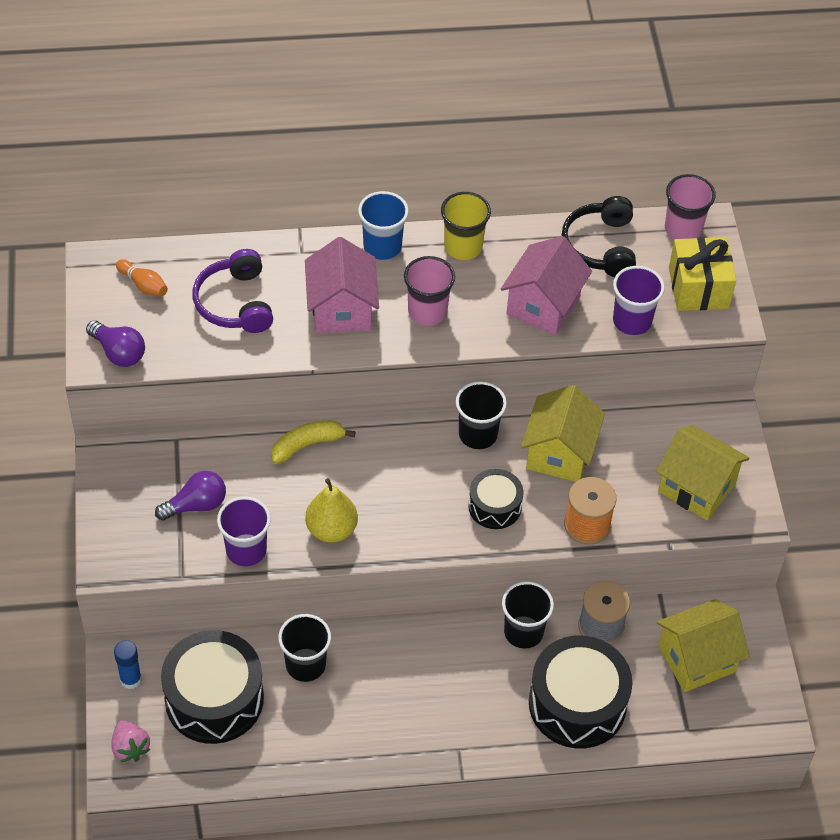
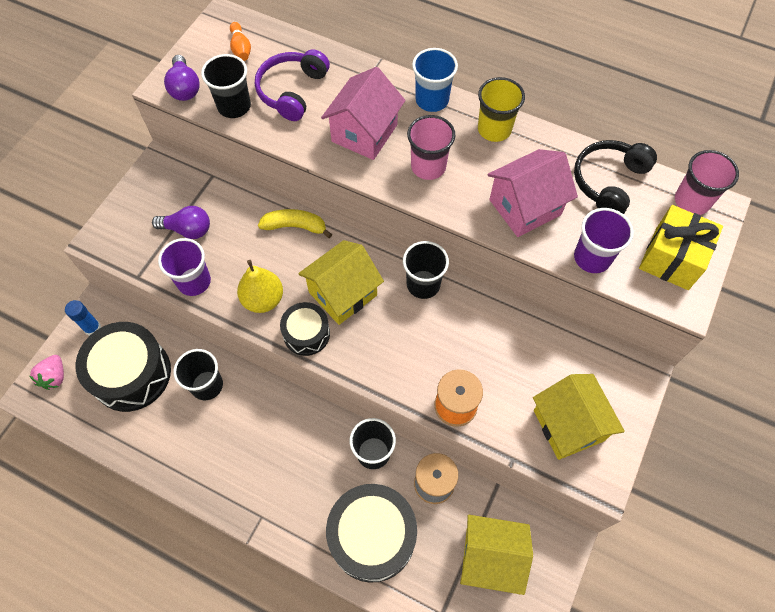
camera: 35 degrees right, 10 degrees up
(187, 346) = (234, 106): none -> black cup
(494, 506) = (394, 349): black drum -> black drum (306, 334)
(559, 453) = (475, 333): yellow house -> yellow house (343, 293)

